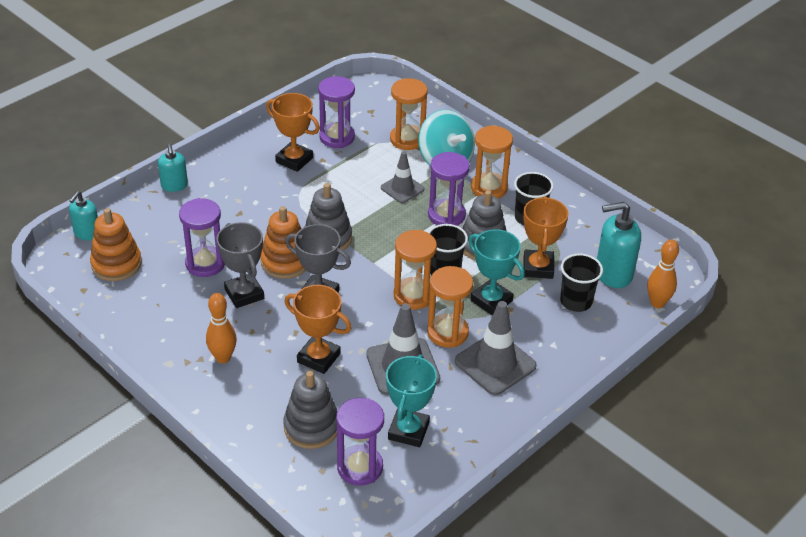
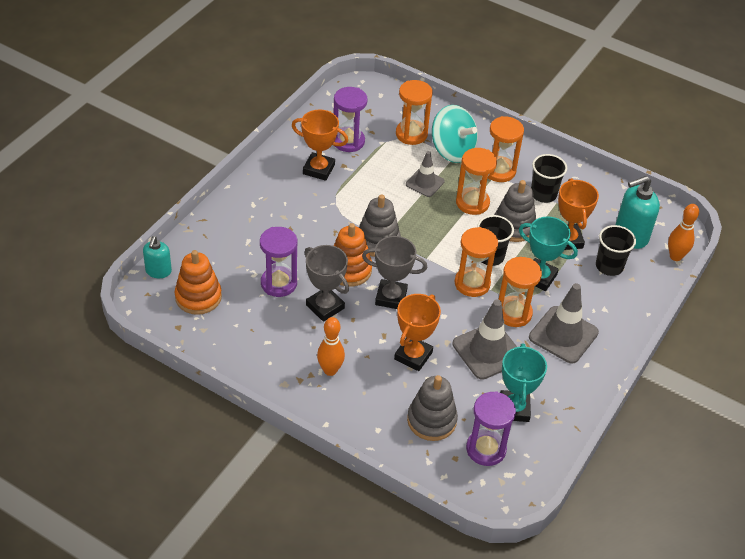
camera: 15 degrees left, 5 degrees up
(174, 186) = (220, 211): turquoise soap dispenser -> none
(318, 358) = (413, 356): orange trophy -> orange trophy turned 75 degrees counterclockwise
(446, 215) = (472, 203): purple hourglass -> orange hourglass

